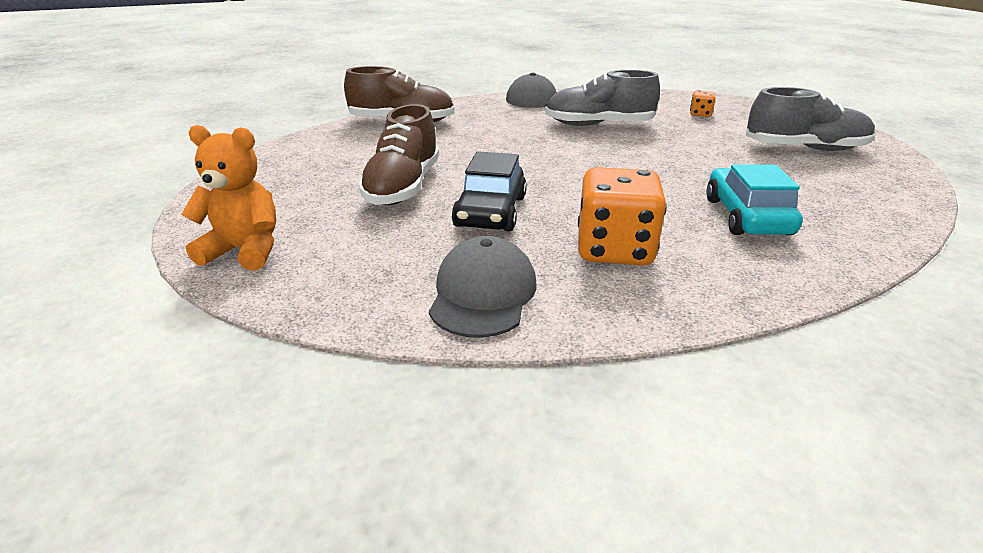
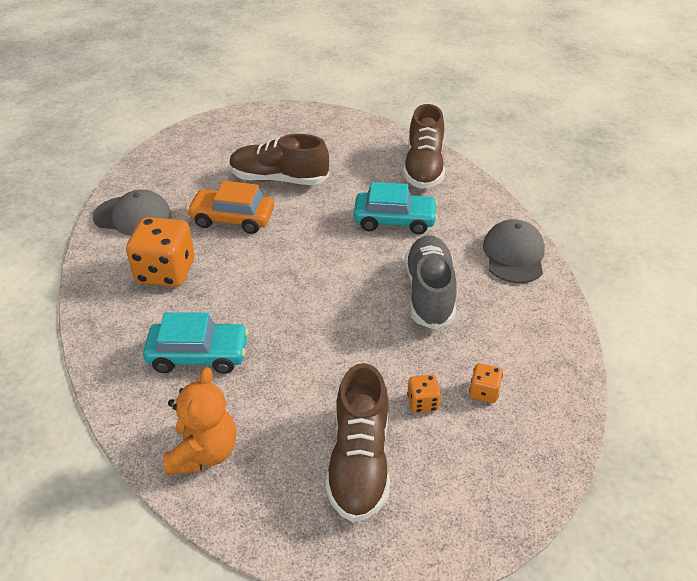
camera: 90 degrees right, 10 degrees up
(245, 250) = (201, 135): orange teddy bear -> orange teddy bear (204, 452)
(490, 211) = (232, 219): black car -> orange car
(494, 134) = (394, 220): none -> turquoise car
(726, 130) = (422, 402): none -> orange dice
(804, 148) = (359, 461): grey shoe -> brown shoe

